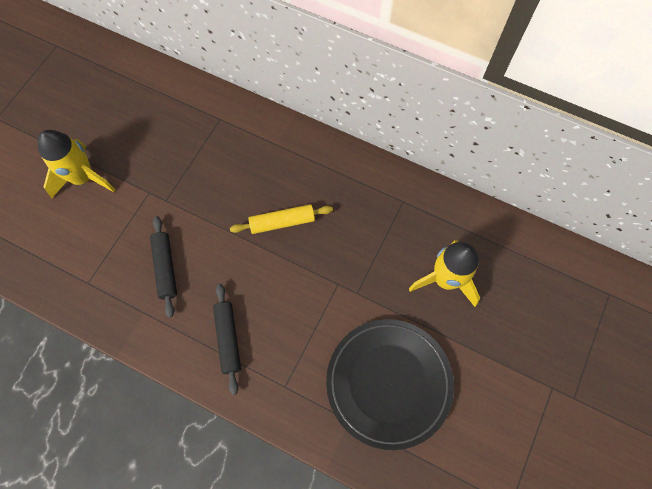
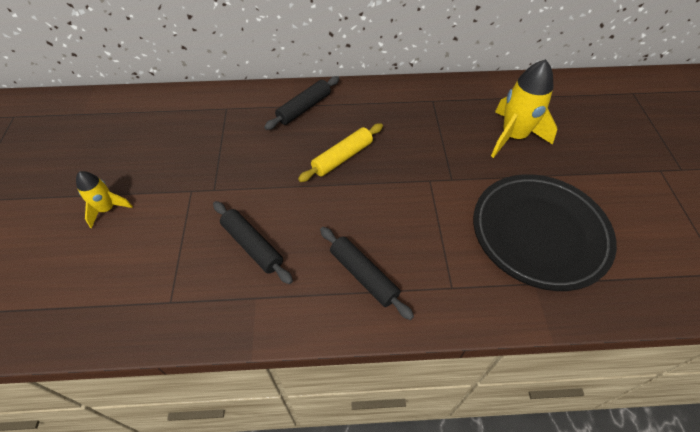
camera: 30 degrees left, 15 degrees down
(83, 178) = (107, 209): yellow rocket -> yellow rocket, size x0.57
(284, 152) = (304, 108): none -> black rolling pin

